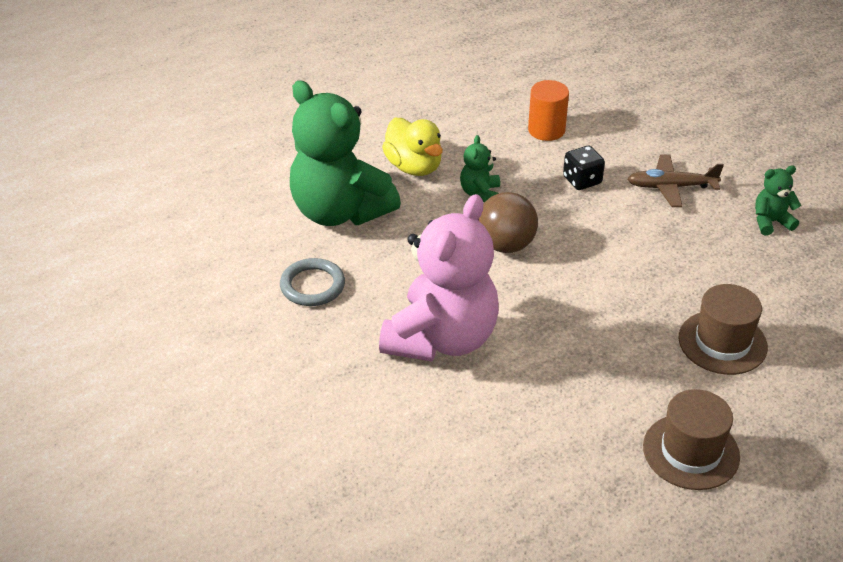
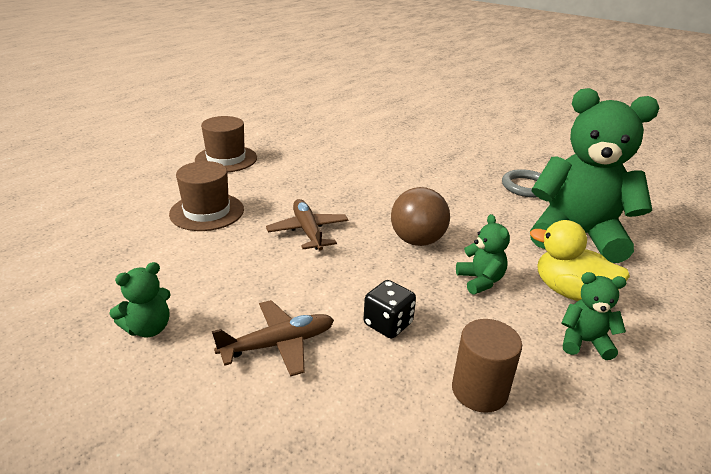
camera: 155 degrees right, 10 degrees down
(441, 339) = (412, 177): pink teddy bear -> none
(446, 135) = (584, 342): none -> green teddy bear
(546, 130) = (479, 390): orange cylinder -> brown cylinder
(613, 284) = (308, 231): none -> brown plane

